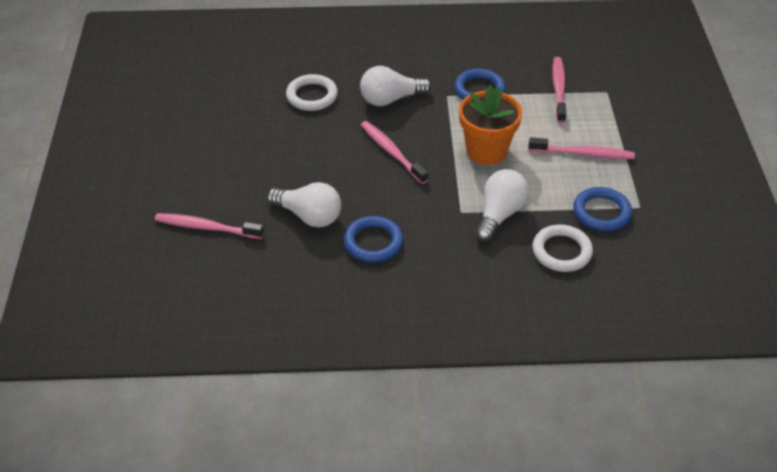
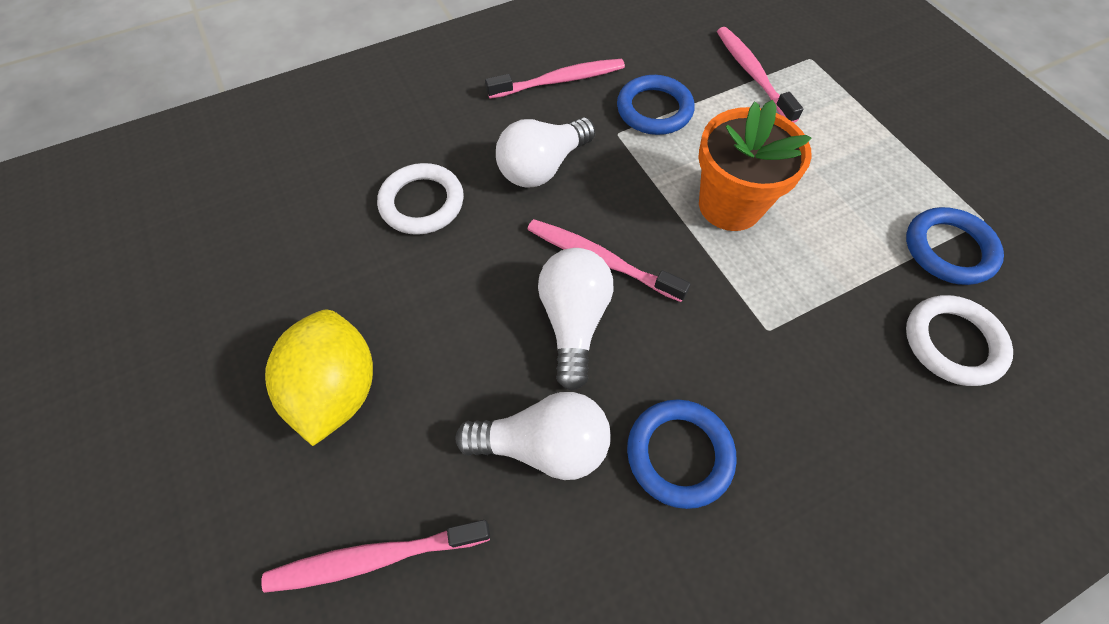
camera: 25 degrees left, 15 degrees up
(223, 162) = (337, 389): none -> yellow lemon
(499, 214) = (824, 311): white light bulb -> white light bulb (574, 321)
(583, 154) = (854, 162): pink toothbrush -> pink toothbrush (559, 81)

